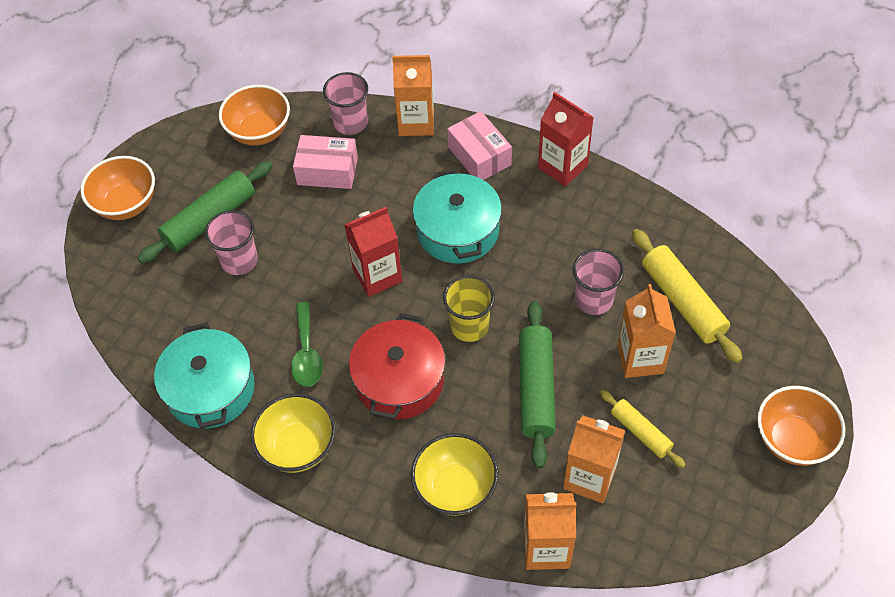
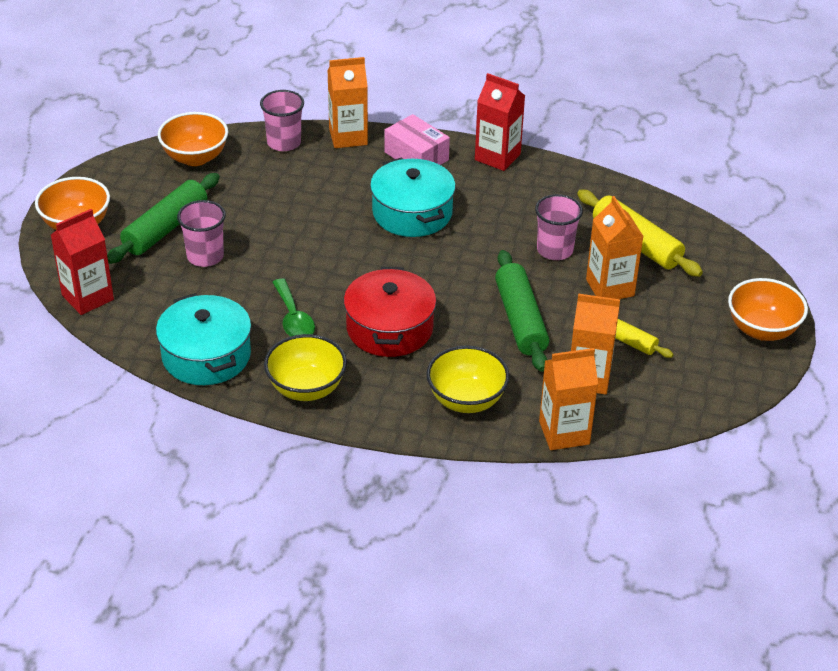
camera: 15 degrees left, 15 degrees down
(327, 171) = (272, 181): pink box -> none
(377, 275) = (345, 253): red carton -> red carton (87, 297)
(469, 326) = (444, 281): yellow cup -> none

